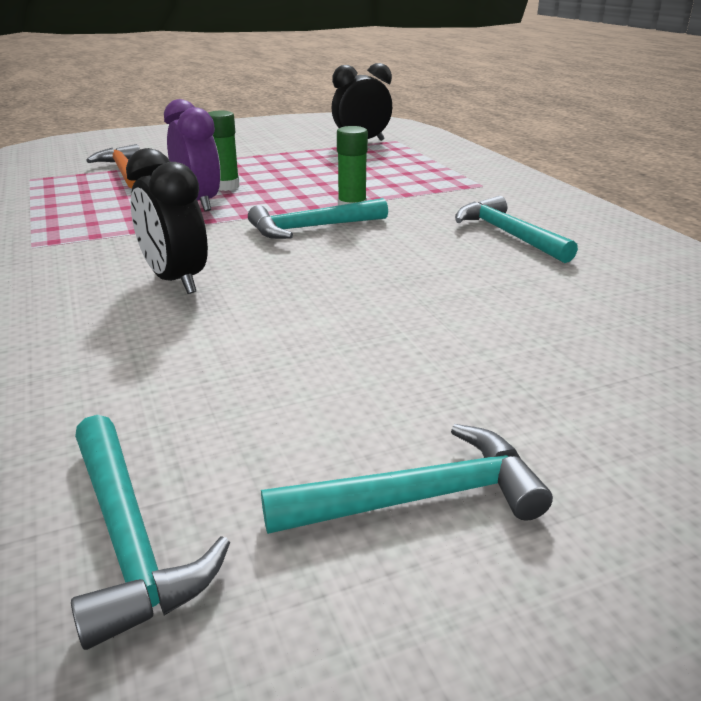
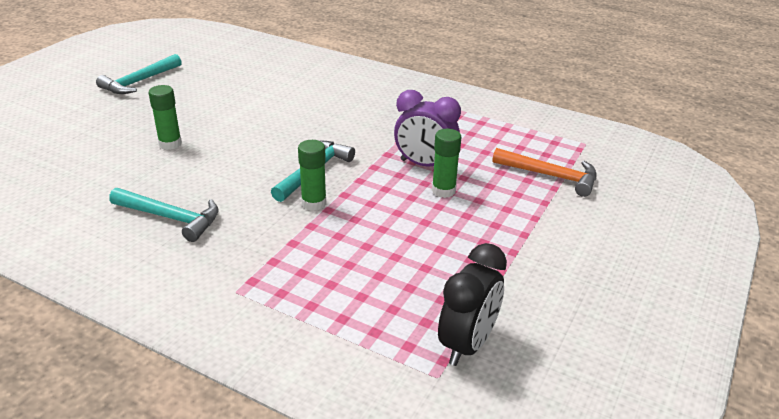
camera: 140 degrees right, 5 degrees up
(130, 538) = (210, 55): turquoise hammer -> none
(176, 281) = (326, 112): black clock -> none
(453, 310) = (170, 144): none -> green glue stick

